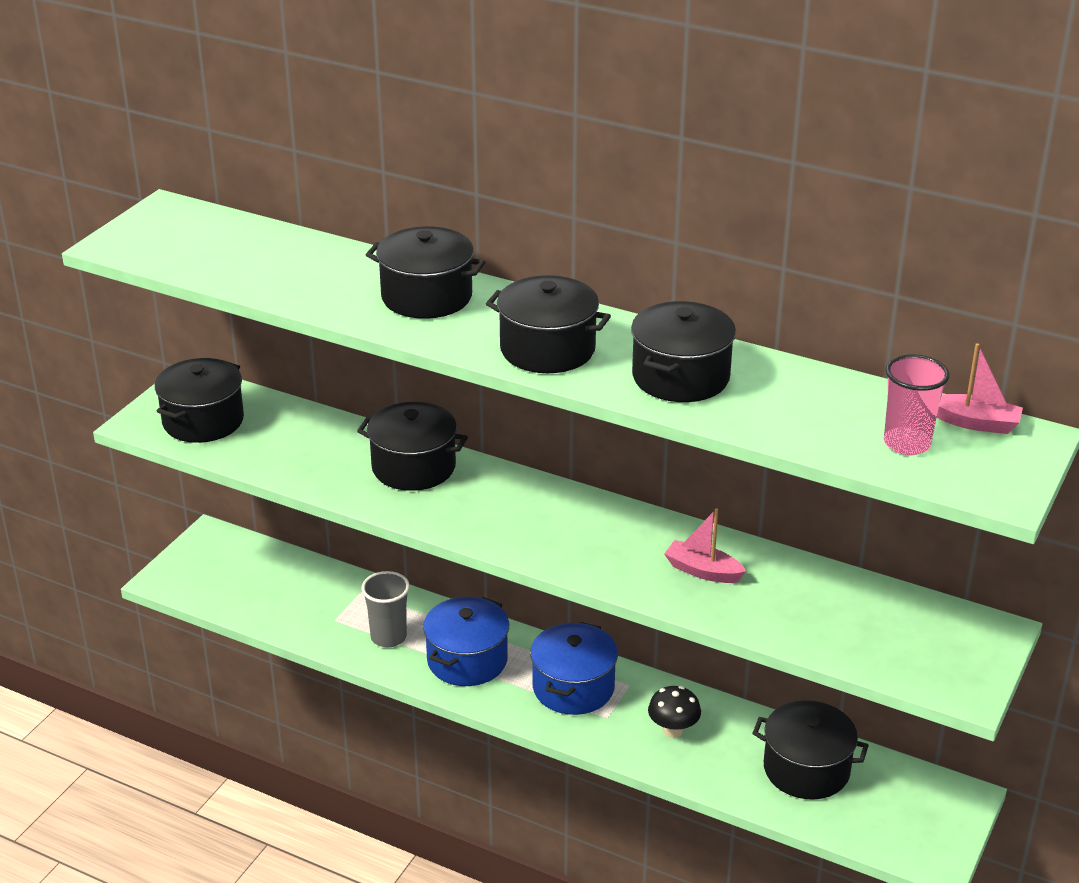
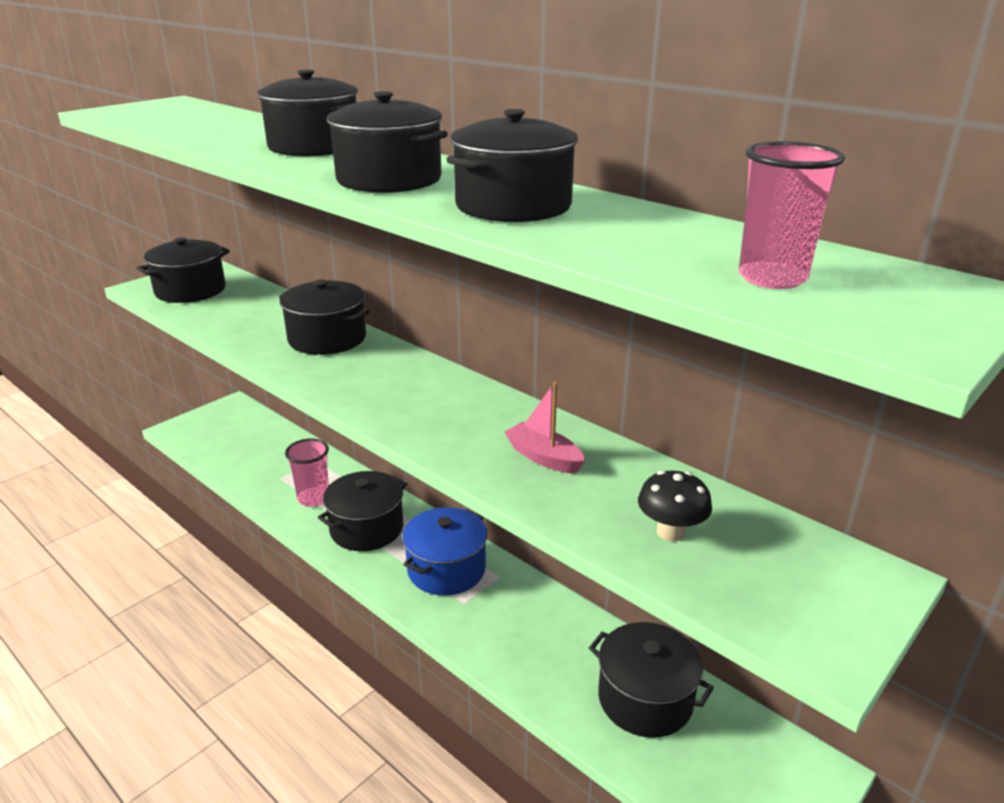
camera: 15 degrees right, 5 degrees down
(388, 637) = (313, 498): grey cup -> pink cup
(467, 660) = (366, 528): blue pot -> black pot
(673, 730) = (522, 628): black mushroom -> black mushroom (670, 532)
(975, 423) = (881, 270): pink boat -> none

